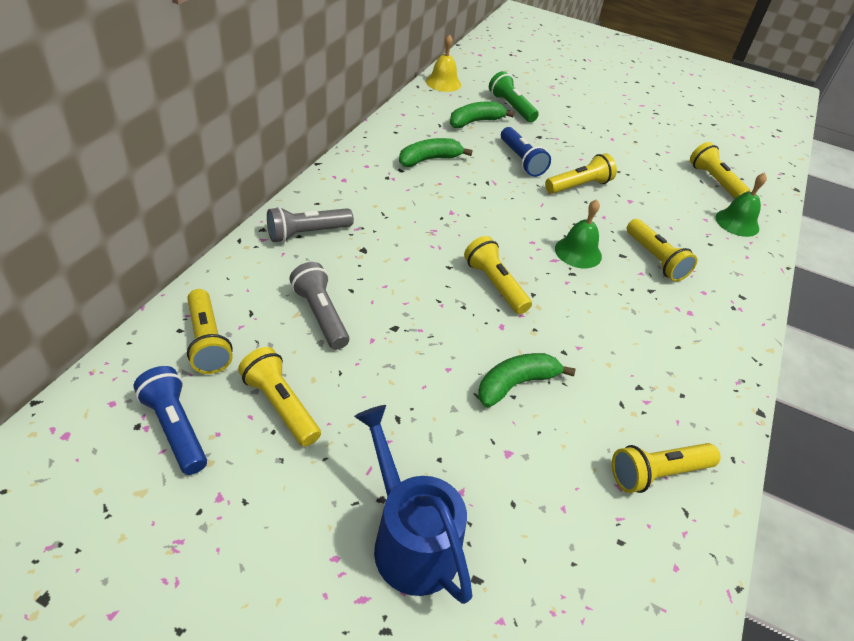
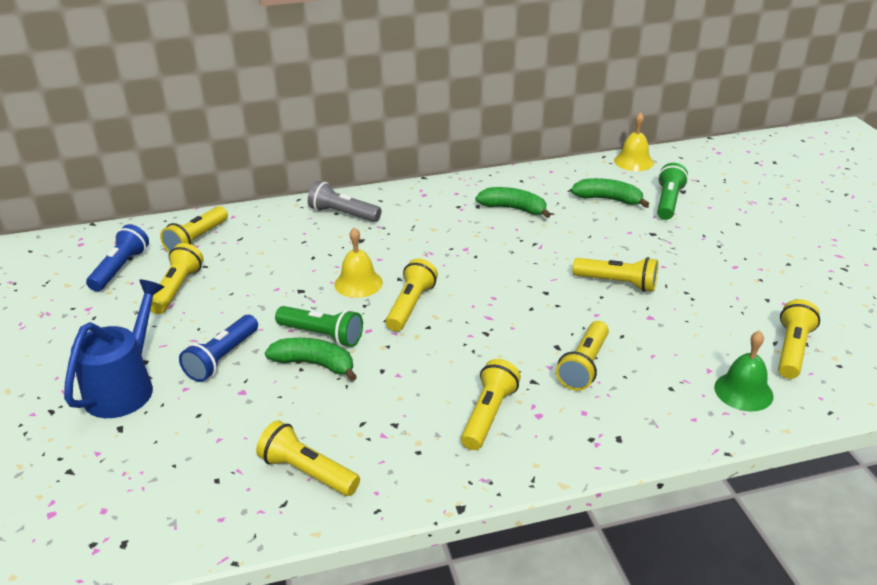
camera: 55 degrees right, 10 degrees down
(321, 315) = (272, 260): grey flashlight -> none
(427, 290) = (358, 283): none -> yellow bell
(479, 355) = (322, 335): none -> green flashlight
(521, 160) = (597, 242): blue flashlight -> blue flashlight (222, 358)
(578, 252) = (519, 323): green bell -> none
(670, 334) = (489, 415): none -> yellow flashlight

